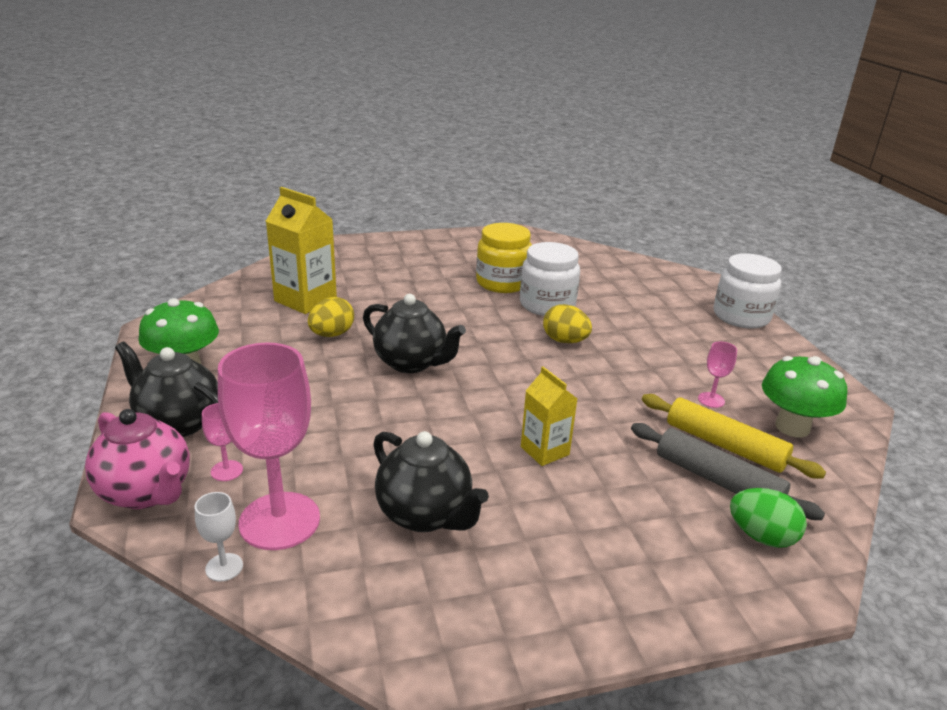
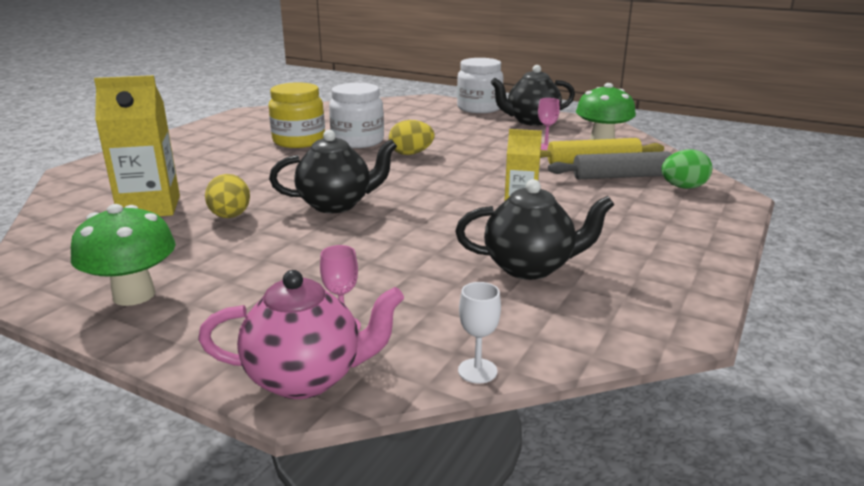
camera: 45 degrees left, 5 degrees down
(178, 423) = (222, 327): black teapot -> black teapot (531, 121)
(279, 521) = (452, 325): pink goblet -> none

